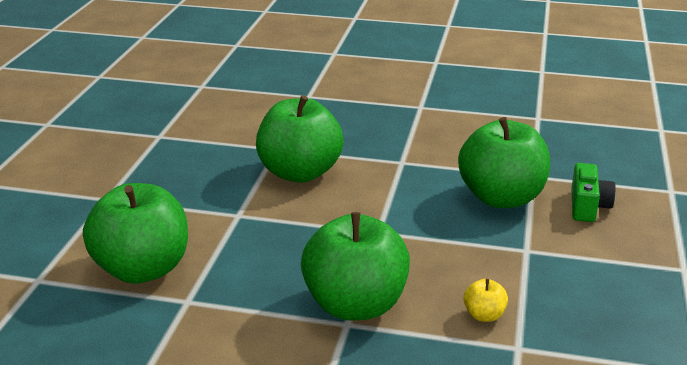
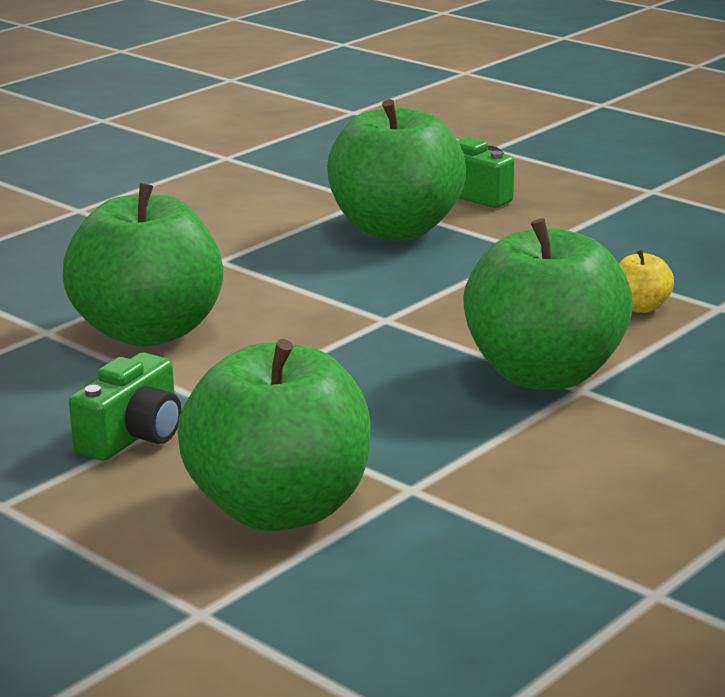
camera: 60 degrees left, 5 degrees down
(189, 207) = (133, 436): none -> green camera

